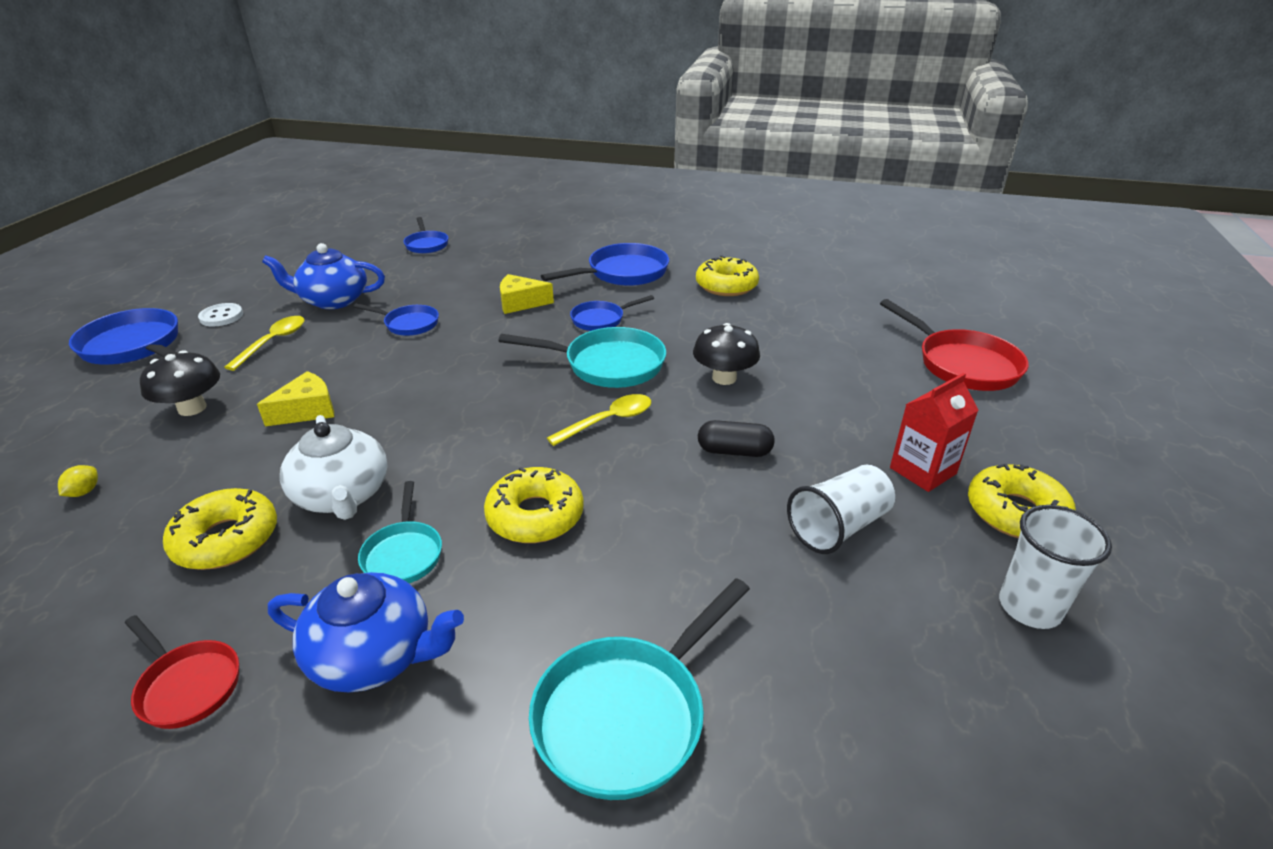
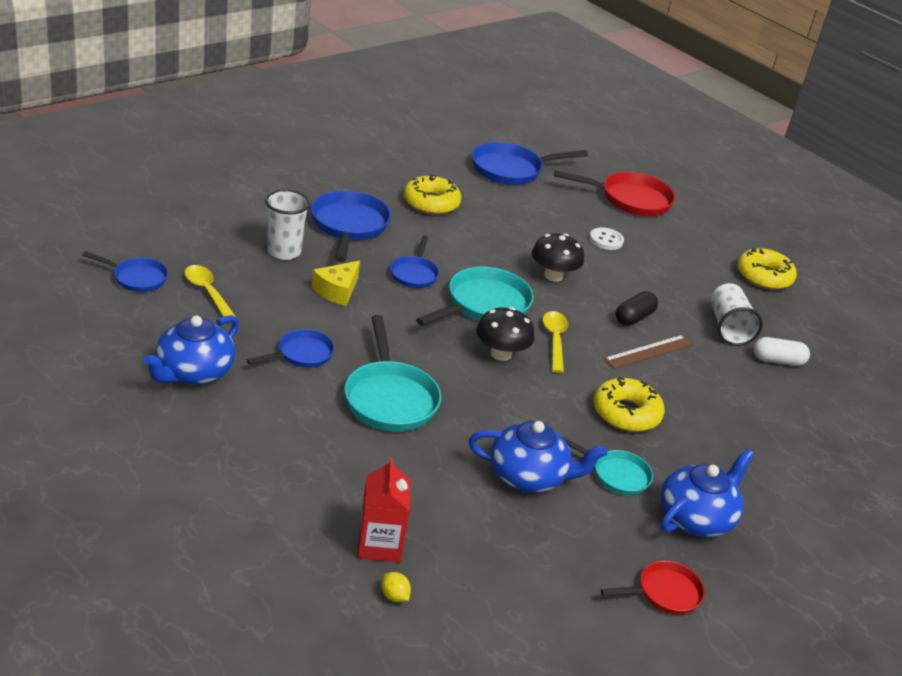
camera: 60 degrees left, 0 degrees up
(135, 347) = (135, 513): blue pan -> blue pan (511, 170)
(192, 408) = (315, 509): black mushroom -> black mushroom (501, 354)
(221, 316) = (136, 444): white button -> white button (606, 240)
(226, 539) = (531, 541): yellow donut -> none
(273, 342) = (240, 432): yellow spoon -> yellow spoon (208, 293)
(307, 410) = (391, 453): yellow cheese -> none
(342, 495) = (529, 476): white teapot -> blue teapot
(627, 715) = (799, 457): turquoise pan -> turquoise pan (390, 398)
(683, 486) = (648, 351): none -> brown ruler
(837, 601) = (777, 360): none -> white capsule
(922, 471) = (709, 277): red carton -> red carton (380, 544)
(1029, 607) = (822, 317): white cup -> white cup (284, 252)

